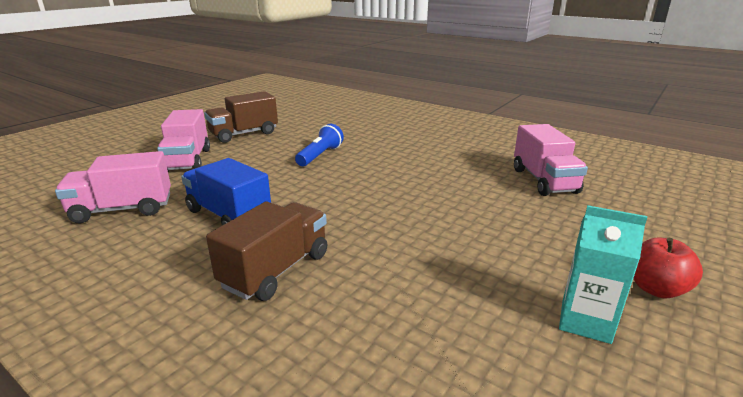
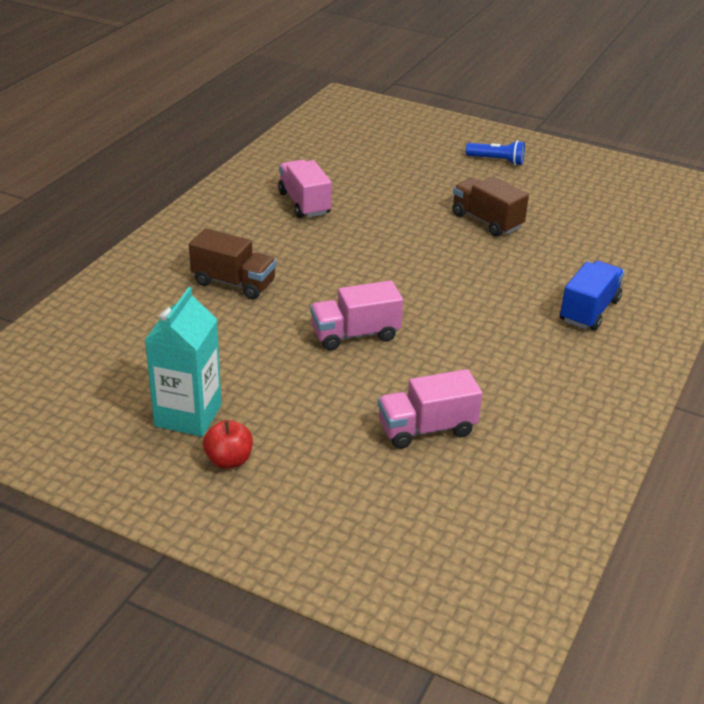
camera: 80 degrees right, 10 degrees up
(187, 160) = (404, 206): pink truck -> pink truck (355, 334)
(229, 215) = (305, 249): blue truck -> blue truck (589, 311)
(320, 155) = (444, 276): blue flashlight -> blue flashlight (497, 160)
(585, 321) = (188, 415): turquoise carton -> turquoise carton, size x1.54

